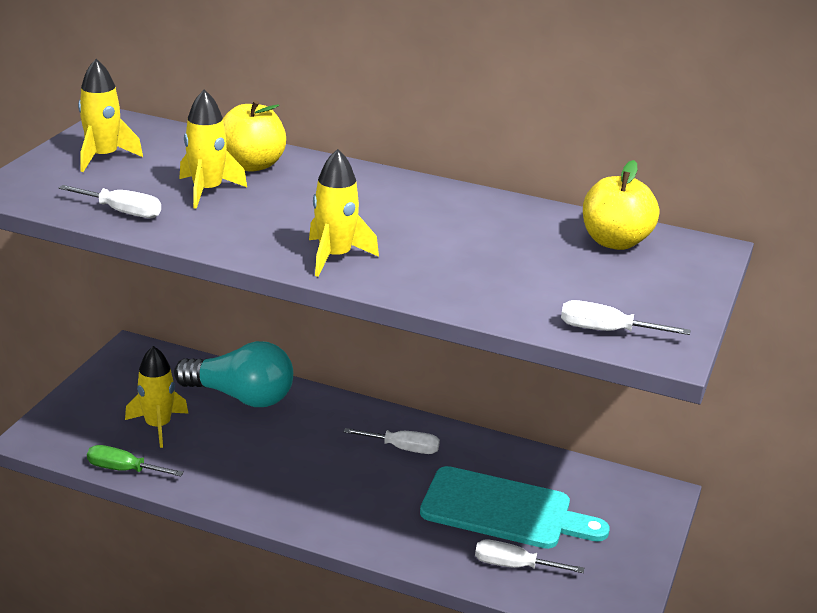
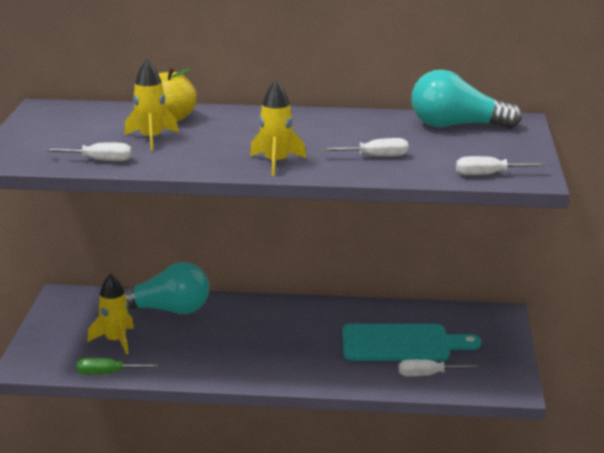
camera: 15 degrees left, 5 degrees down
(103, 157) = (54, 130): yellow rocket -> none
(403, 448) = (308, 320): white screwdriver -> white screwdriver (376, 157)
(615, 242) = (456, 126): yellow apple -> turquoise light bulb

